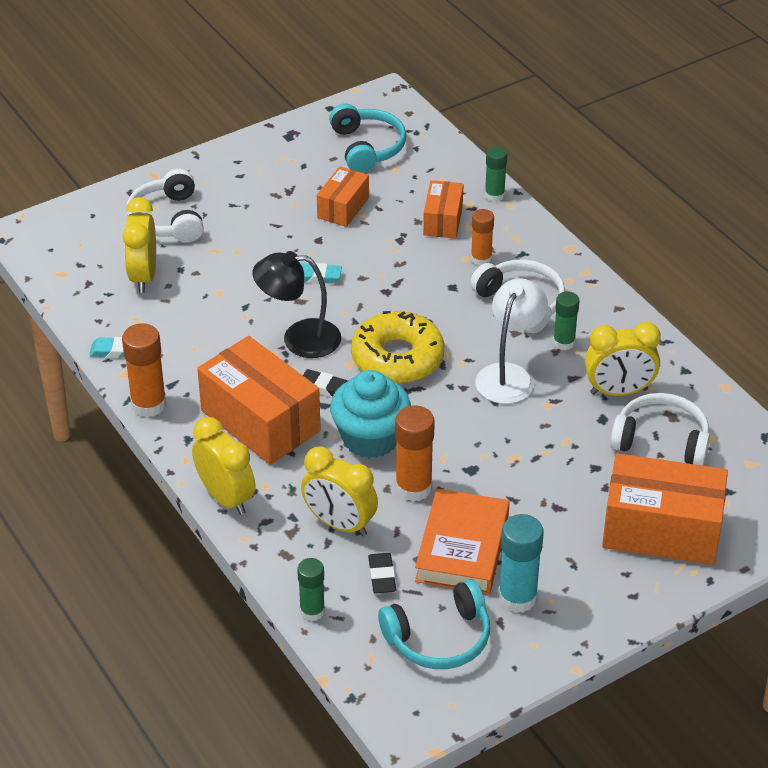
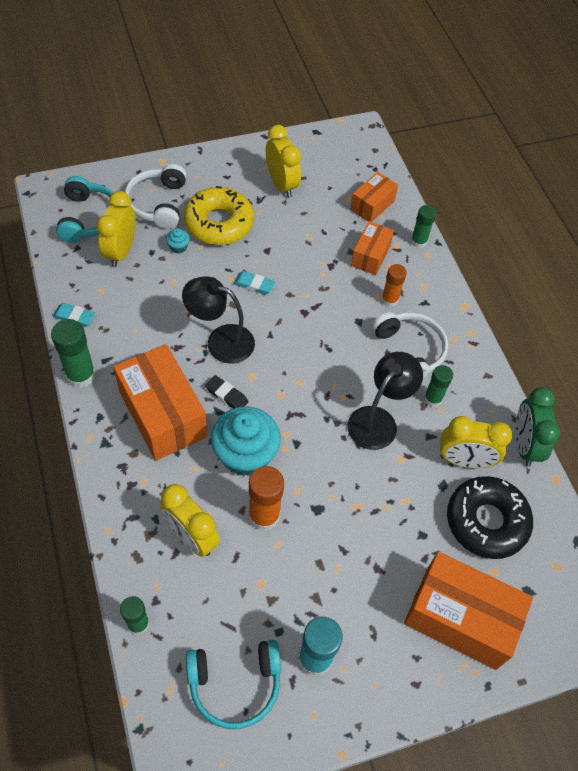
camera: 10 degrees right, 15 degrees up
(148, 404) = (81, 375): orange glue stick -> green glue stick
(211, 258) = (178, 247): none -> turquoise cupcake
(226, 498) = (108, 485): yellow clock -> yellow clock (281, 184)
(343, 208) = (296, 225): orange box -> orange box (372, 205)
(367, 147) = (333, 174): turquoise headphones -> turquoise headphones (88, 218)
(382, 576) = (208, 602): black eraser -> none
(397, 358) = (292, 379): yellow donut -> yellow donut (219, 223)
(462, 548) = (284, 590): orange book -> none
(509, 375) = (378, 420): white lamp -> black lamp
(661, 440) = (486, 521): white headphones -> black donut
(680, 363) = (524, 445): none -> green clock

